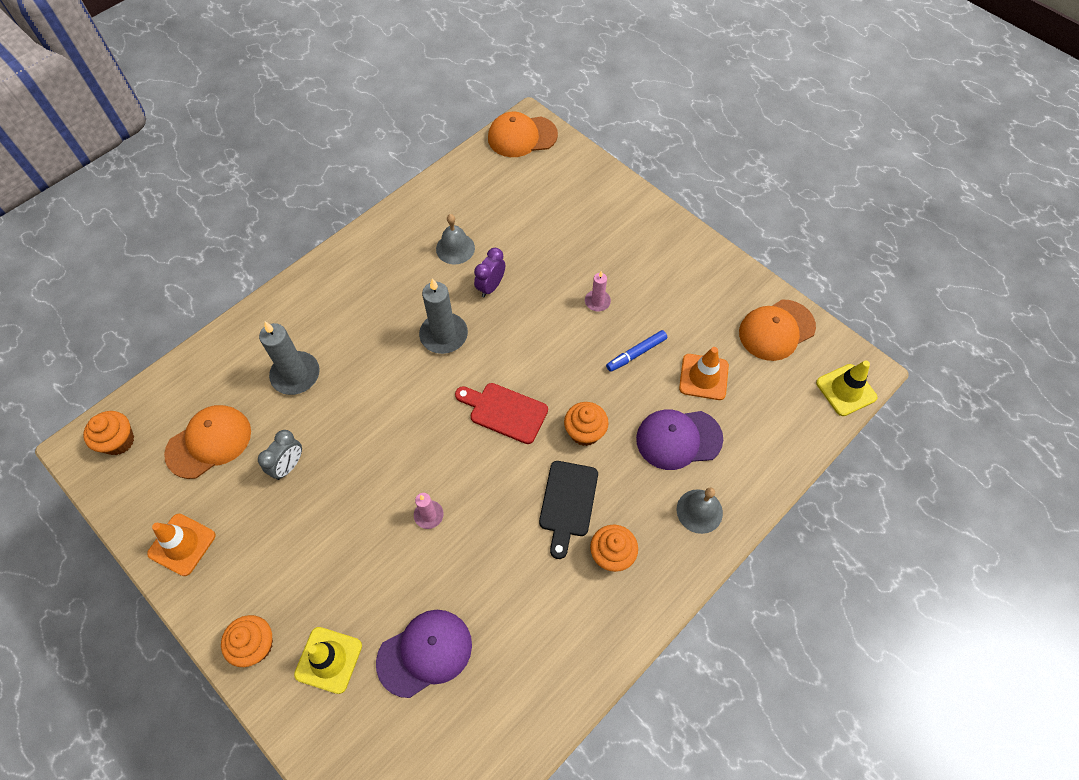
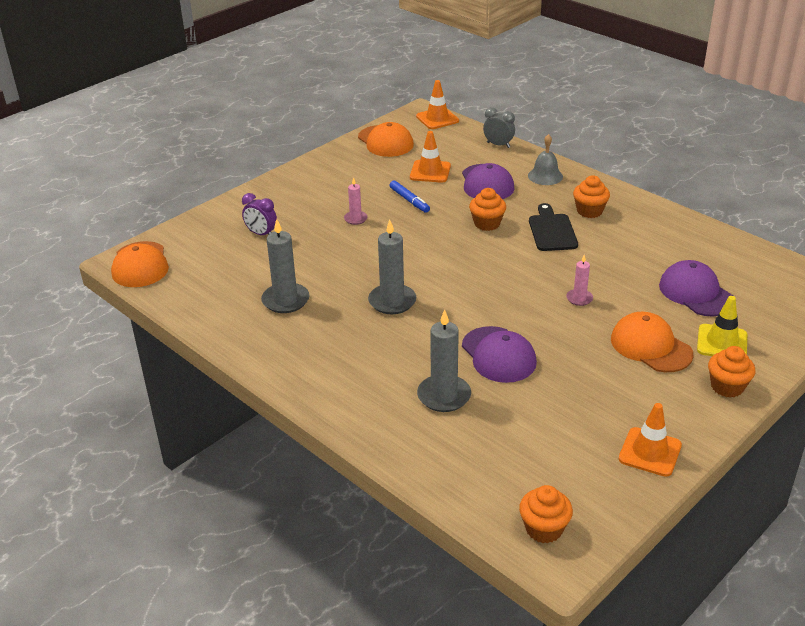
camera: 90 degrees left, 25 degrees down
(209, 442) = (533, 450): orange cap -> orange cap (651, 346)
(288, 466) = (549, 388): grey clock -> grey clock (498, 145)
(345, 425) = (498, 355): none -> purple cap
(455, 248) = (285, 300): grey bell -> grey candle
(491, 287) = (335, 276): purple clock -> purple clock (261, 234)
(504, 411) = (472, 263): red cutting board -> none
(568, 503) = (552, 230): black cutting board -> black cutting board turned 105 degrees counterclockwise
(846, 390) = (437, 119): yellow traffic cone -> orange traffic cone

